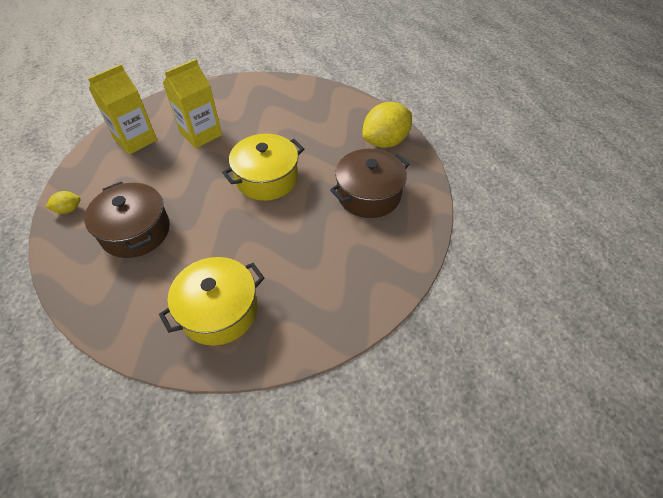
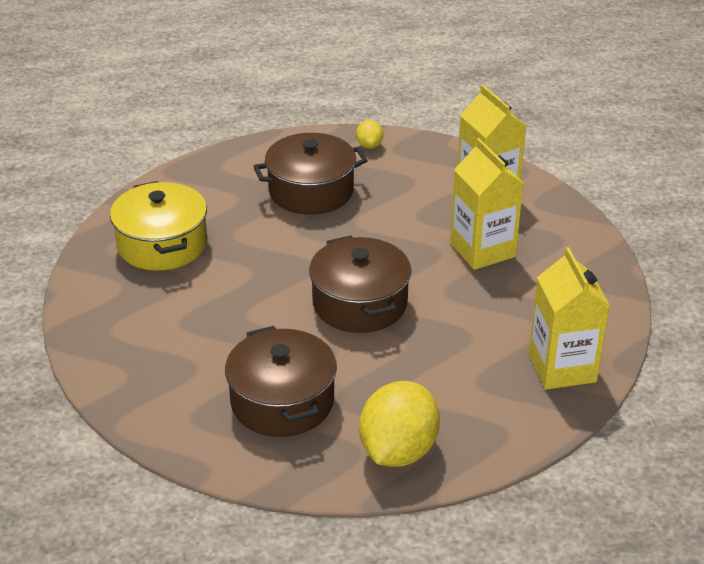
camera: 105 degrees right, 15 degrees down
(267, 178) = (360, 303): yellow pot -> brown pot
(300, 95) = (562, 368): none -> yellow carton
(385, 141) = (398, 451): yellow lemon -> yellow lemon turned 45 degrees clockwise

